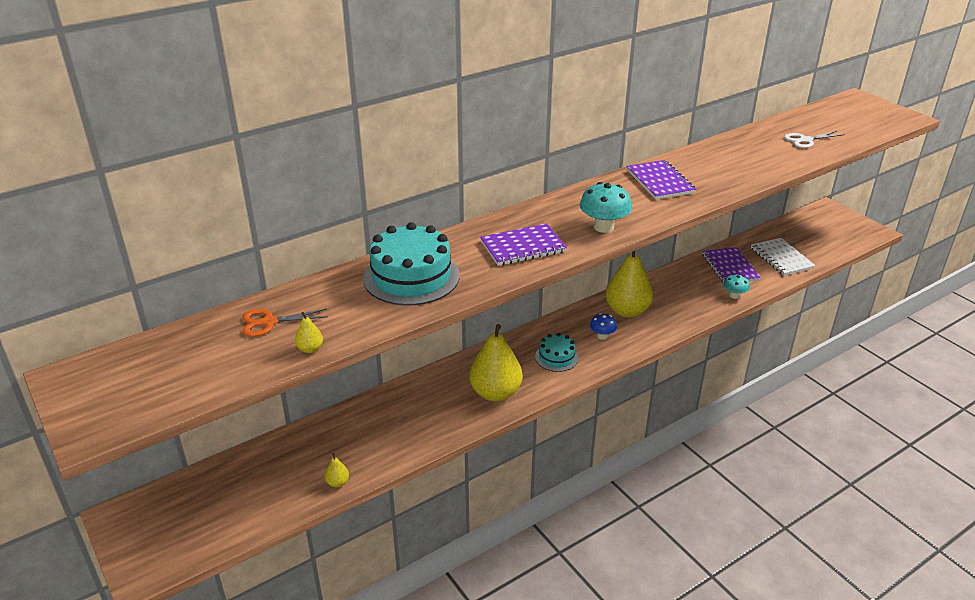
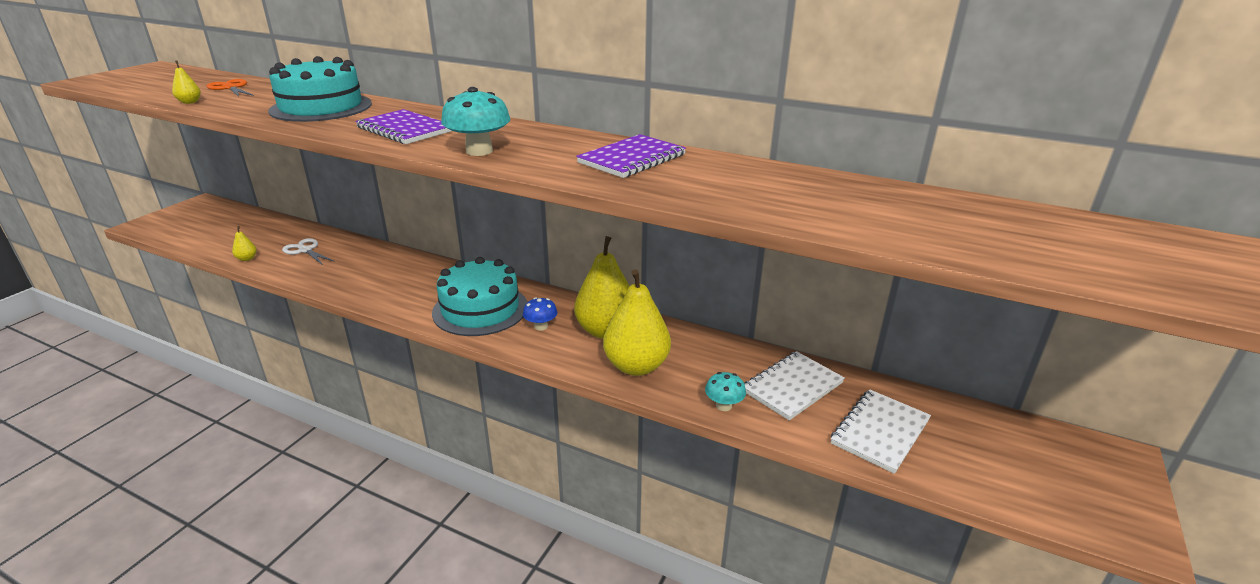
camera: 60 degrees right, 5 degrees down
(495, 393) = (400, 292): yellow pear -> yellow pear (636, 366)
(556, 357) = (480, 309): turquoise cake -> turquoise cake, size x1.84
(730, 267) = (792, 387): purple notebook -> white notebook
(805, 140) = (931, 224): white scissors -> white scissors (305, 250)

